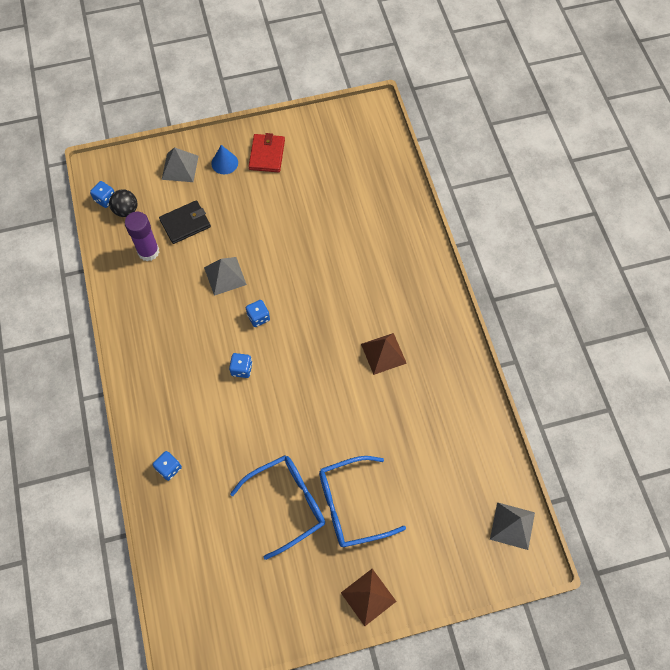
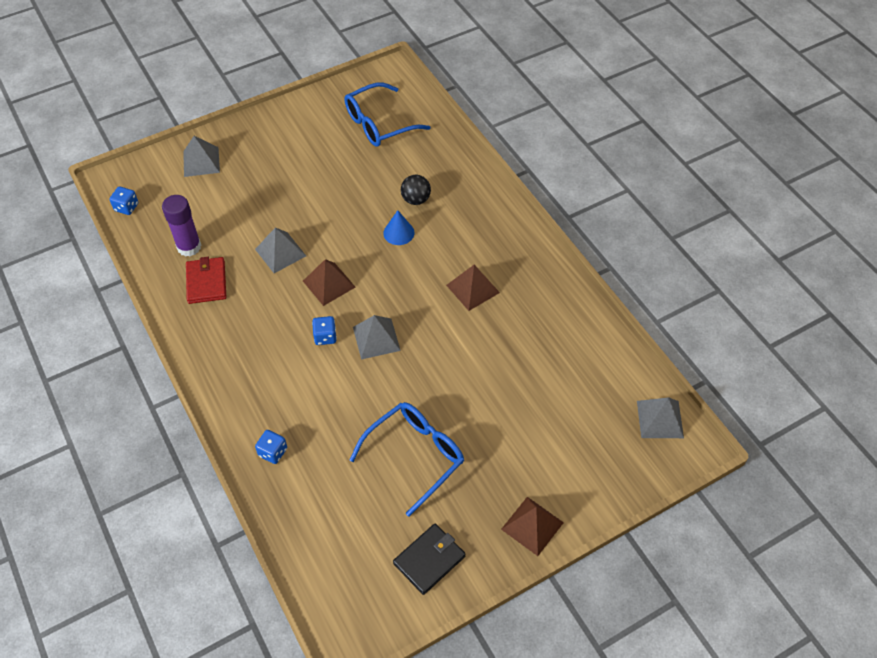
camera: 15 degrees left, 10 degrees down
(126, 210) = (153, 213): black ball -> black ball (416, 199)
(185, 223) = (222, 212): black wallet -> black wallet (429, 560)
(224, 163) = (249, 148): blue cone -> blue cone (398, 233)
(258, 317) = (329, 284): blue dice -> brown pyramid
(267, 154) = (292, 132): red wallet -> red wallet (206, 282)
(285, 382) = (376, 338): none -> grey pyramid
(351, 506) = (485, 441): blue glasses -> blue glasses (378, 124)

